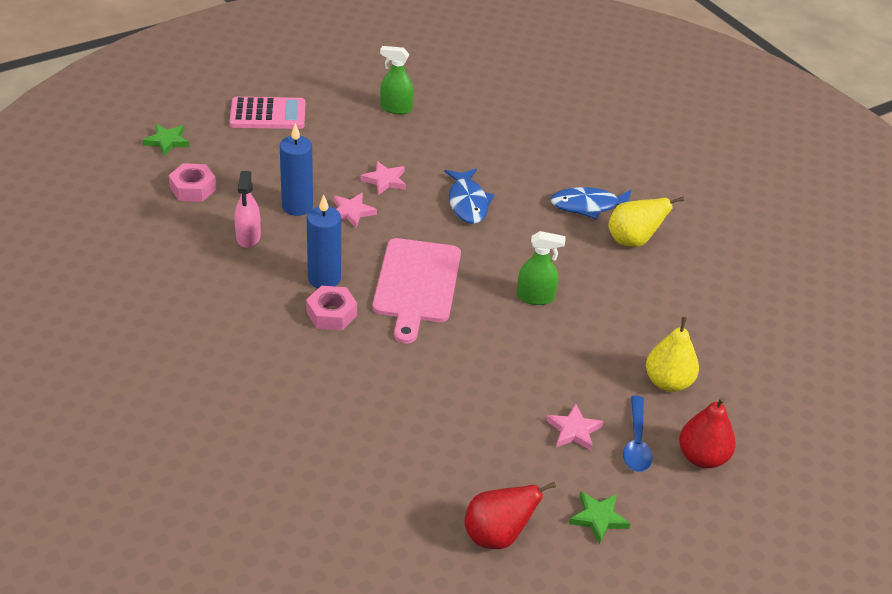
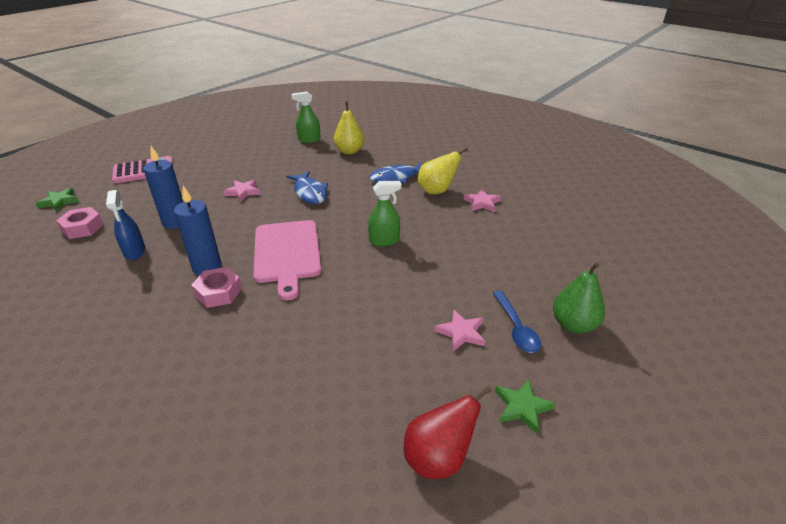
camera: 15 degrees left, 5 degrees down
(248, 237) = (134, 251): pink spray bottle -> blue spray bottle
(351, 212) = (221, 216): pink star -> pink star (482, 203)
(396, 108) = (241, 151): green spray bottle -> green spray bottle (309, 140)
(668, 382) = (513, 275): yellow pear -> yellow pear (349, 151)
(702, 457) = (573, 325): red pear -> green pear

